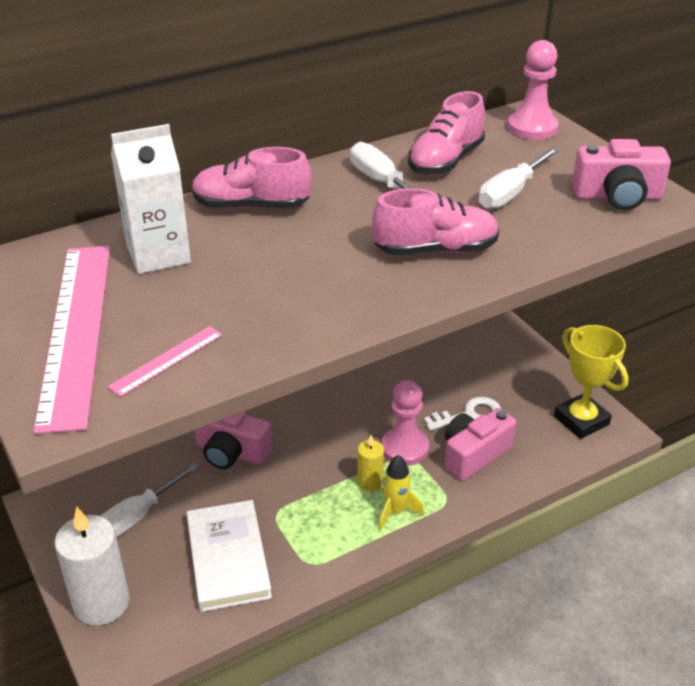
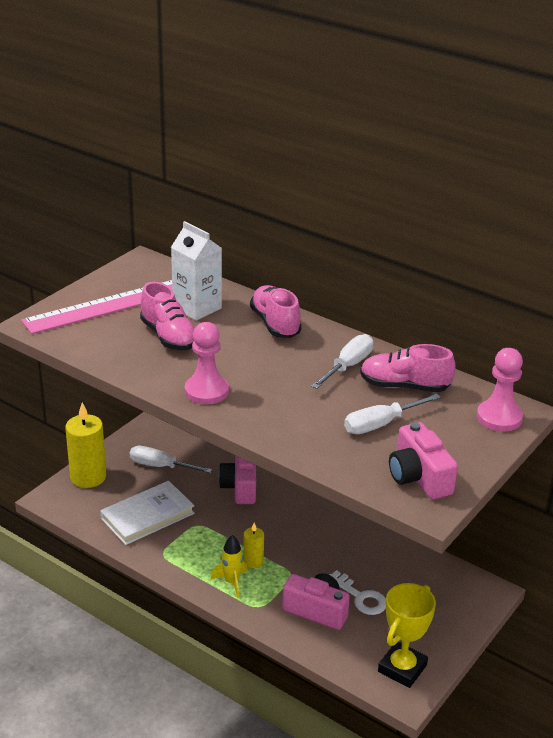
camera: 65 degrees right, 5 degrees down
(101, 603) = (88, 477): white candle -> yellow candle
(166, 360) = (99, 340): pink ruler -> none
(404, 448) = (299, 570): pink pawn -> pink pawn (206, 391)
(435, 250) = (276, 406): pink shoe -> pink shoe (169, 337)
(510, 193) = (380, 424): white screwdriver -> white screwdriver turned 45 degrees counterclockwise

